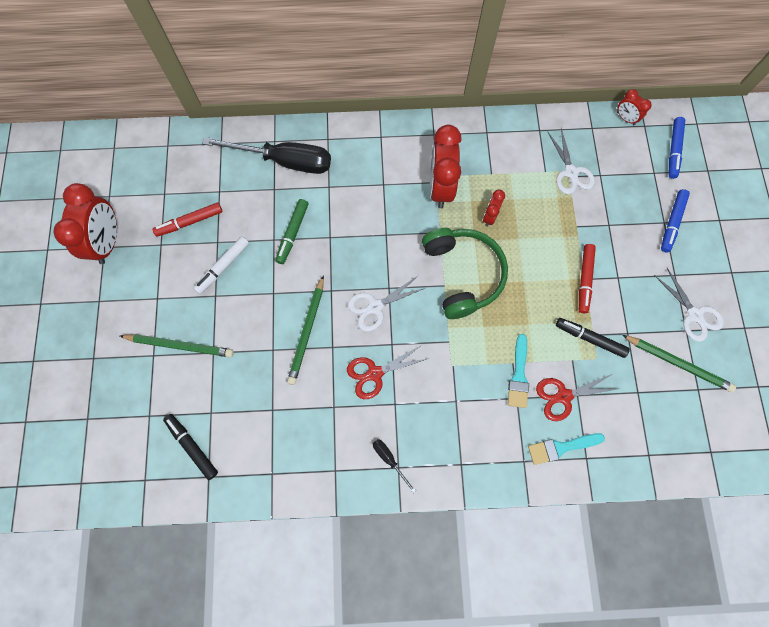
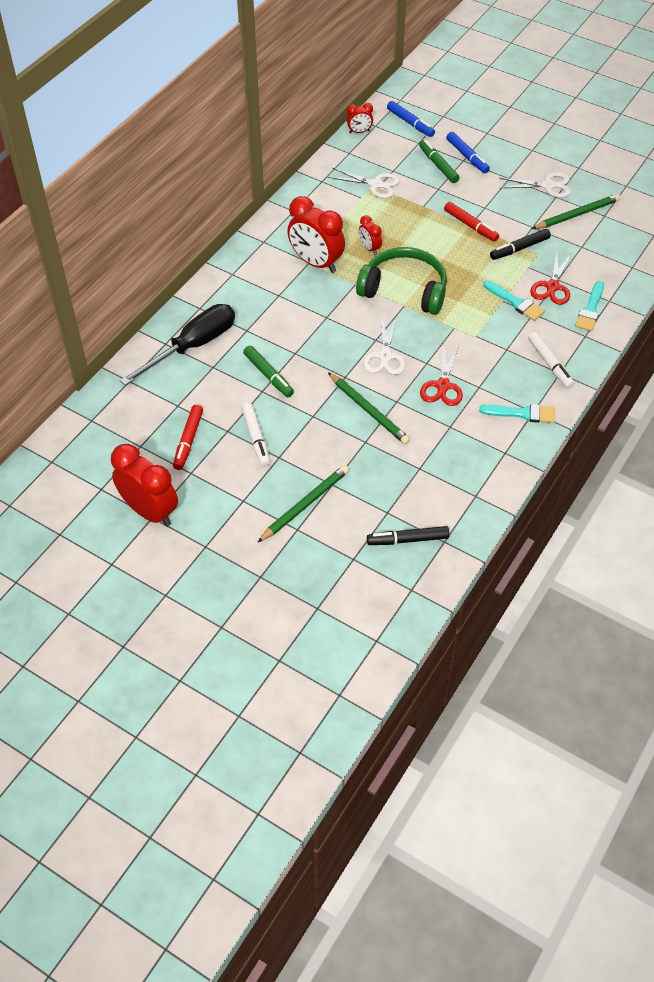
camera: 55 degrees left, 20 degrees down
(389, 459) = (522, 413): black screwdriver -> turquoise brush
(465, 449) = (550, 364): none -> white marker
(638, 206) = (438, 165): none -> green marker

